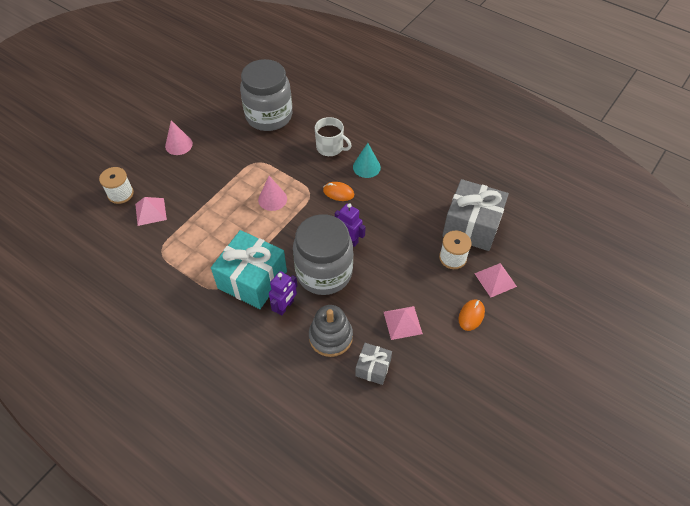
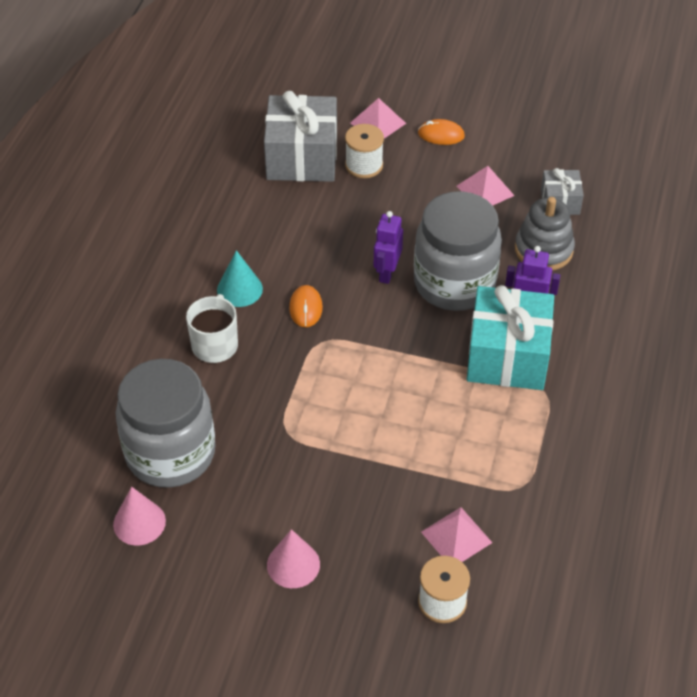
camera: 110 degrees left, 5 degrees down
(272, 199) = (355, 383): pink cone -> pink cone (139, 522)

